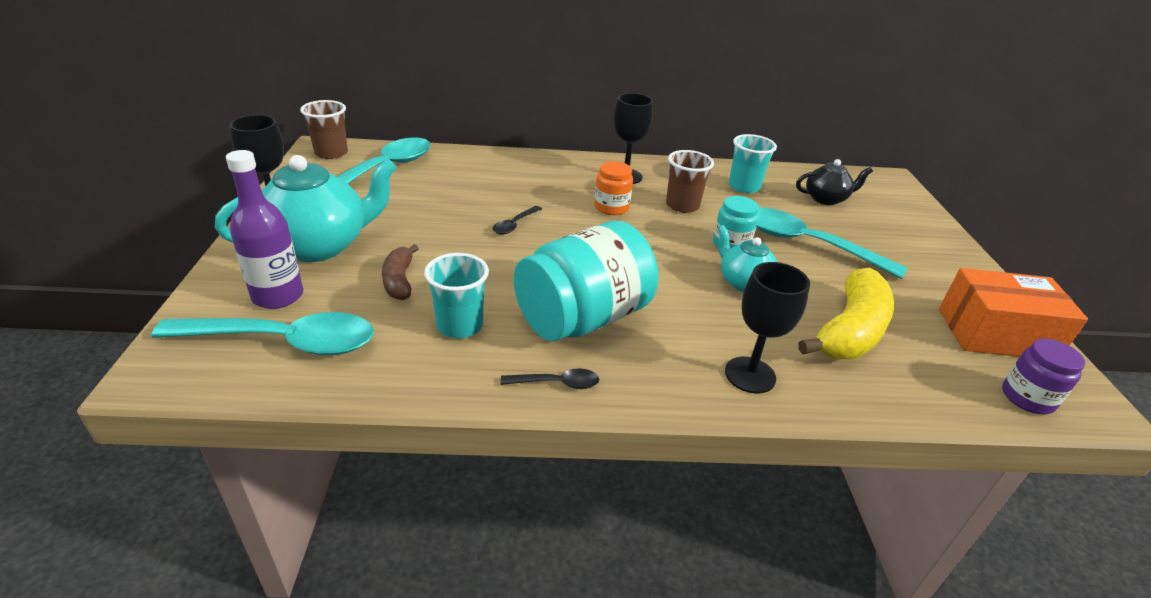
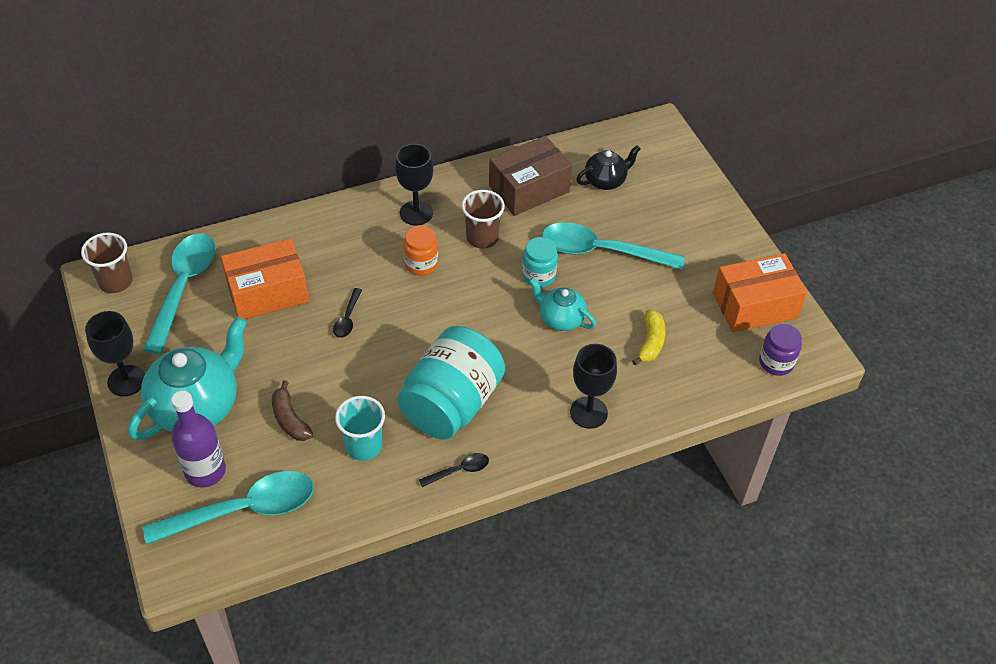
camera: 20 degrees left, 15 degrees up
(453, 190) = (268, 292): none -> orange box
(744, 187) = (529, 189): turquoise cup -> brown box
(850, 331) = (650, 342): yellow banana -> yellow banana, size x0.55

